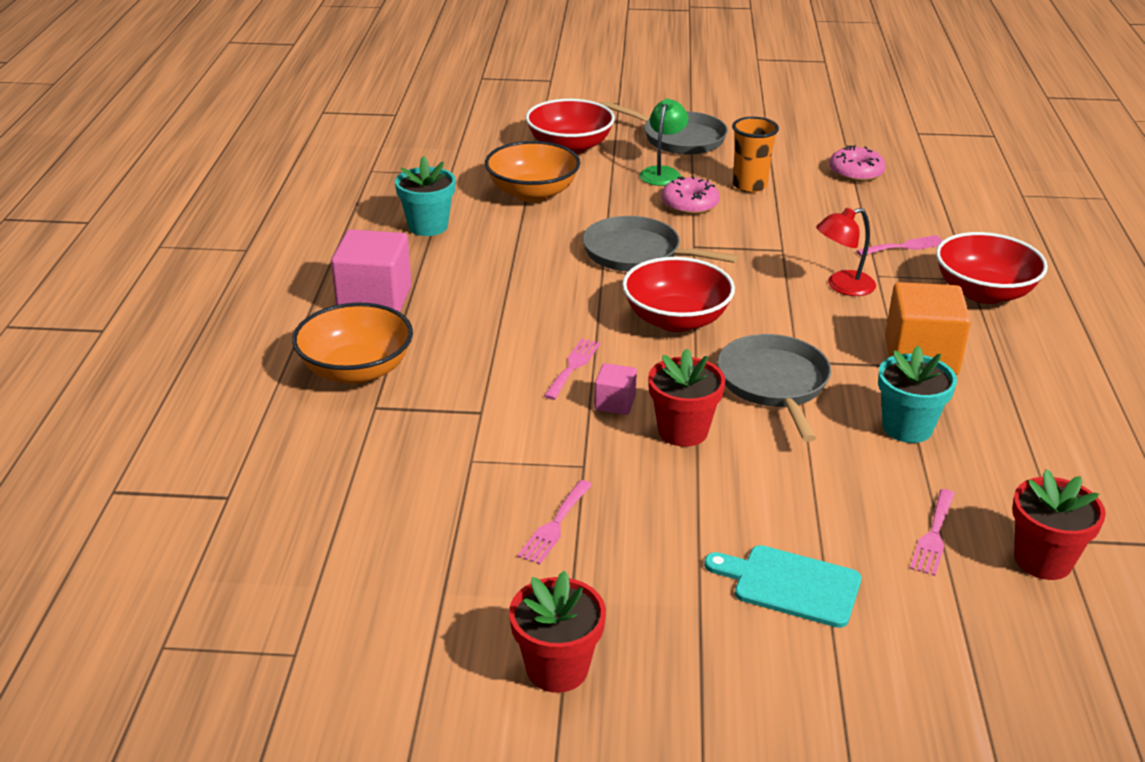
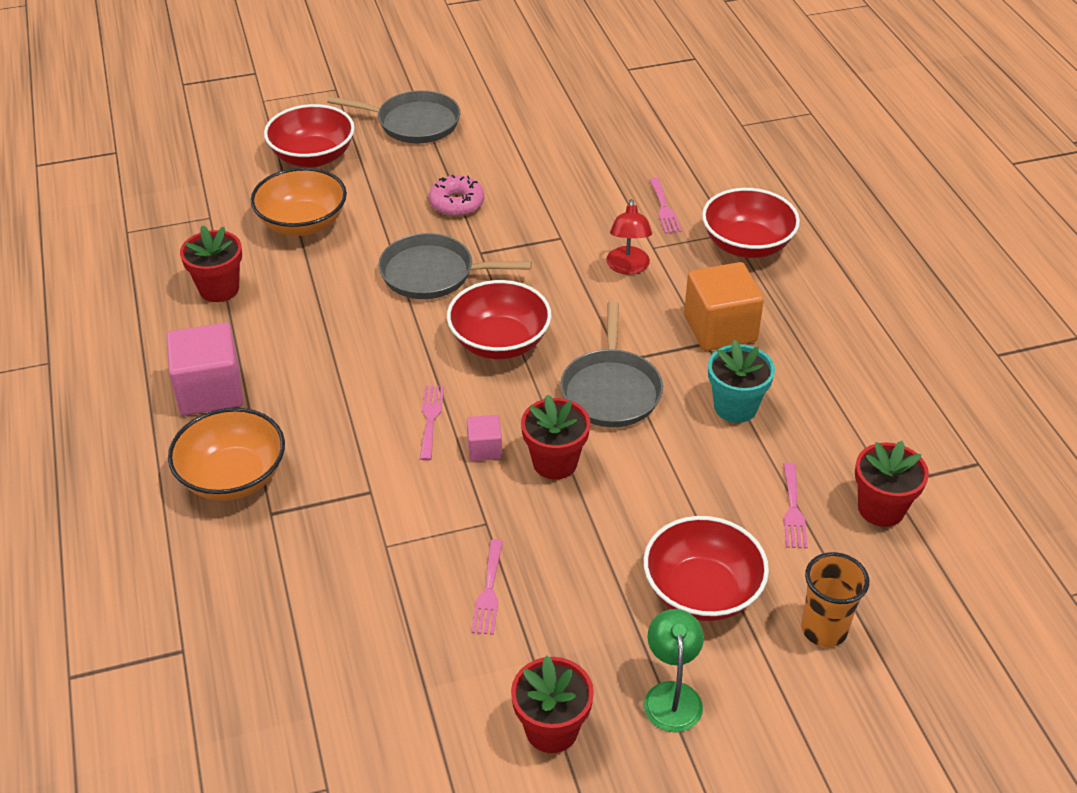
camera: 20 degrees left, 10 degrees up
(428, 226) = (219, 289): turquoise flower pot -> red flower pot
(662, 173) = (415, 170): green lamp -> green lamp (672, 695)
(749, 186) = (502, 168): orange cup -> orange cup (824, 629)
(774, 383) = (611, 390): grey pan -> grey pan turned 150 degrees counterclockwise
(790, 585) = (702, 591): turquoise cutting board -> red bowl
(842, 286) = (628, 267): red lamp -> red lamp turned 45 degrees counterclockwise
(856, 172) = (591, 130): pink donut -> none
(905, 246) = (664, 208): pink fork -> pink fork turned 120 degrees clockwise

